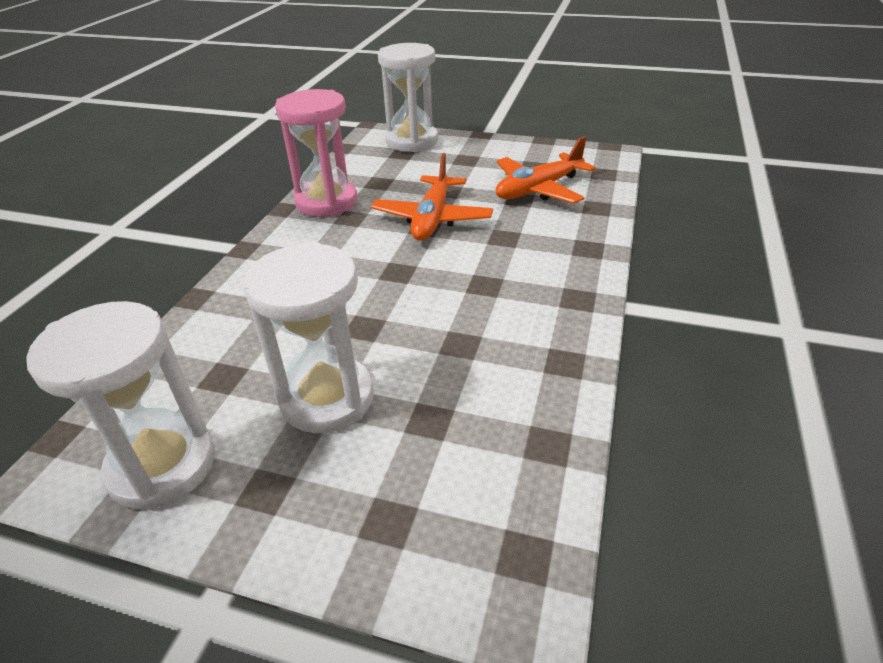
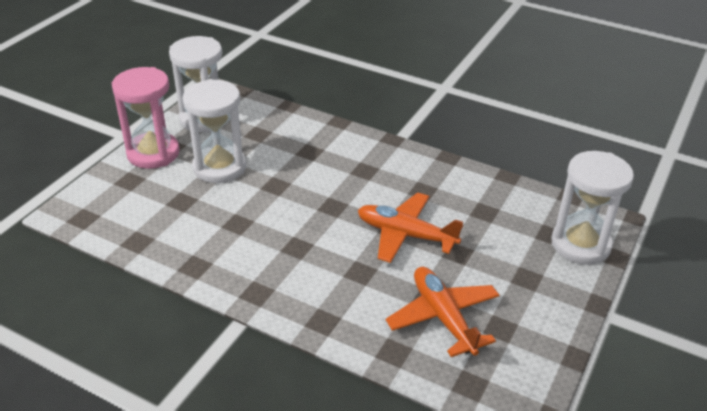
camera: 100 degrees right, 0 degrees up
(326, 202) = (453, 179): pink hourglass -> pink hourglass (153, 153)

